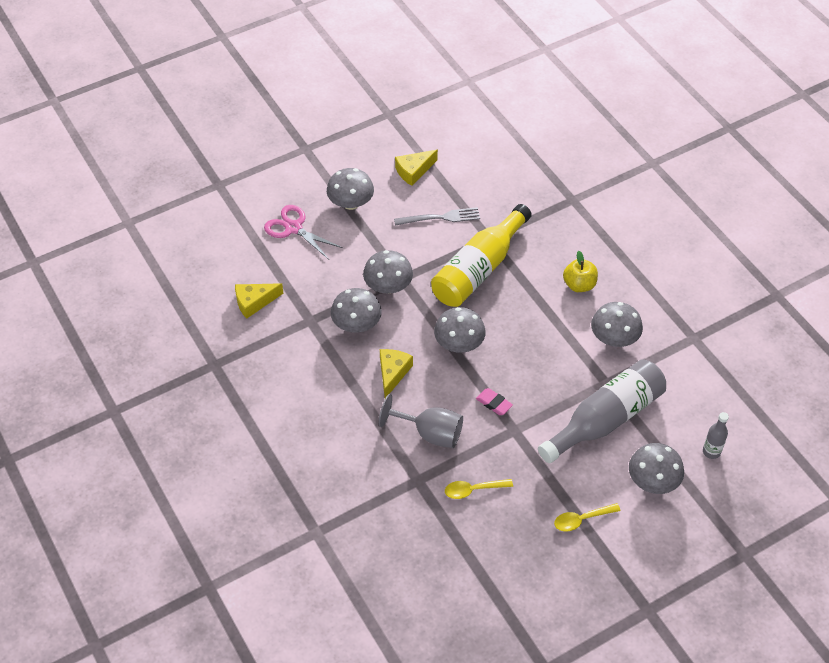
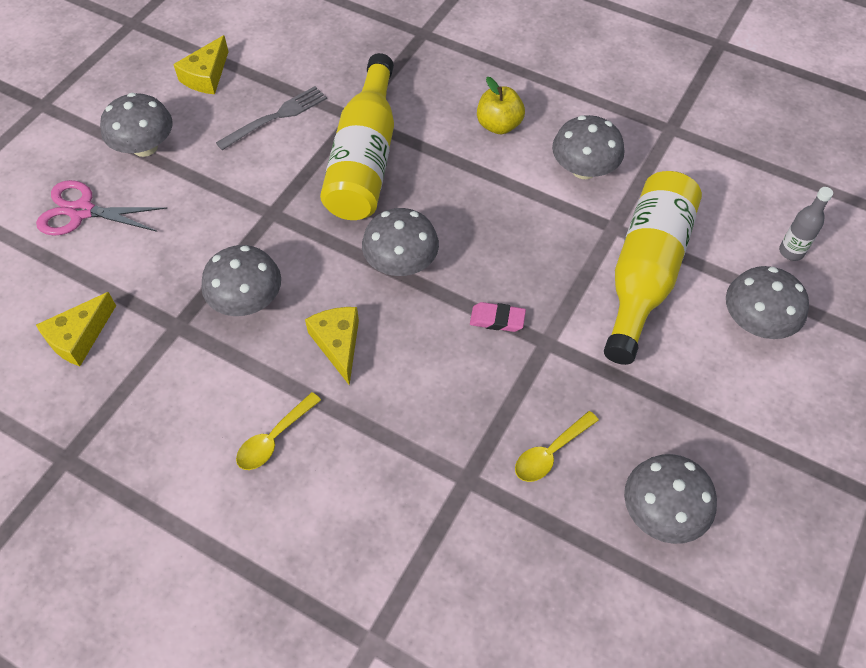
camera: 30 degrees left, 5 degrees up
(388, 286) = (260, 231): grey mushroom -> grey mushroom (661, 512)
(430, 433) = (441, 402): grey goblet -> none
(581, 519) = (712, 419): yellow spoon -> yellow spoon (274, 438)
(605, 419) = (645, 272): grey bottle -> yellow bottle

